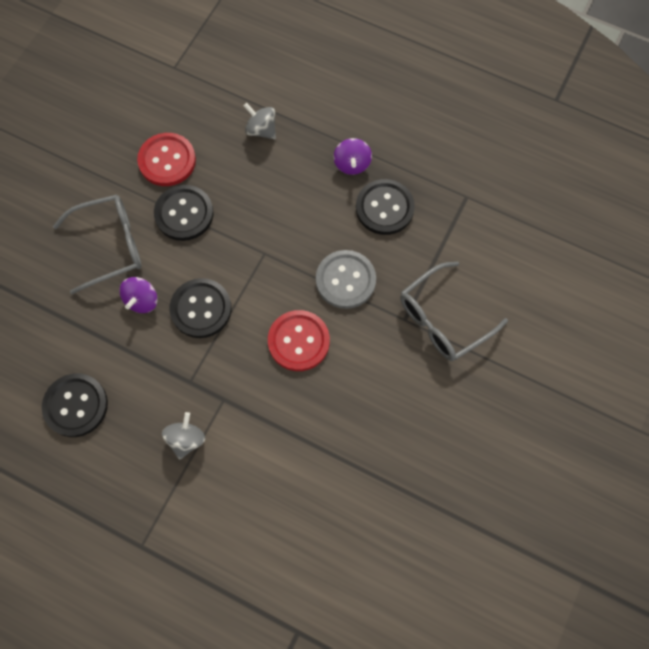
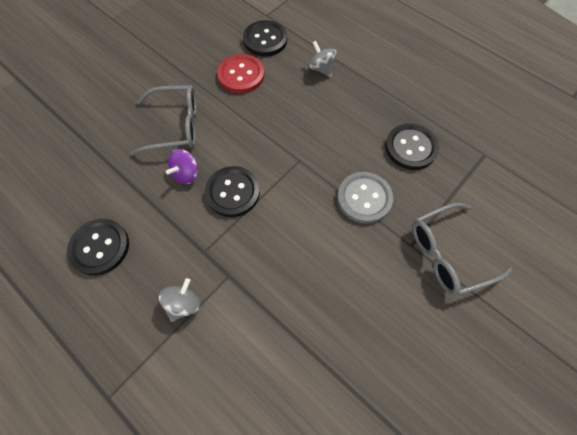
camera: 15 degrees right, 5 degrees down
(184, 214) = (242, 115): black button -> black button (265, 40)
(298, 341) = (310, 240): red button -> none
(352, 164) = (389, 108): purple spinning top -> none

